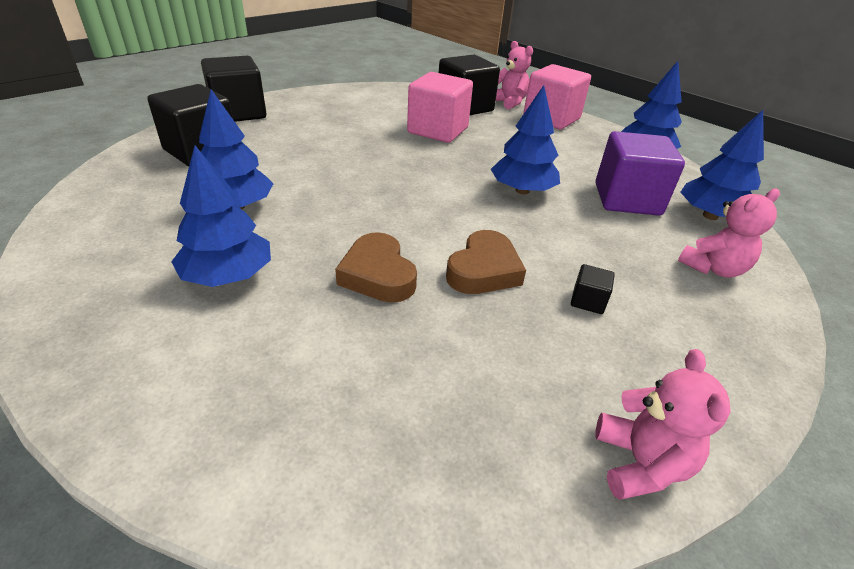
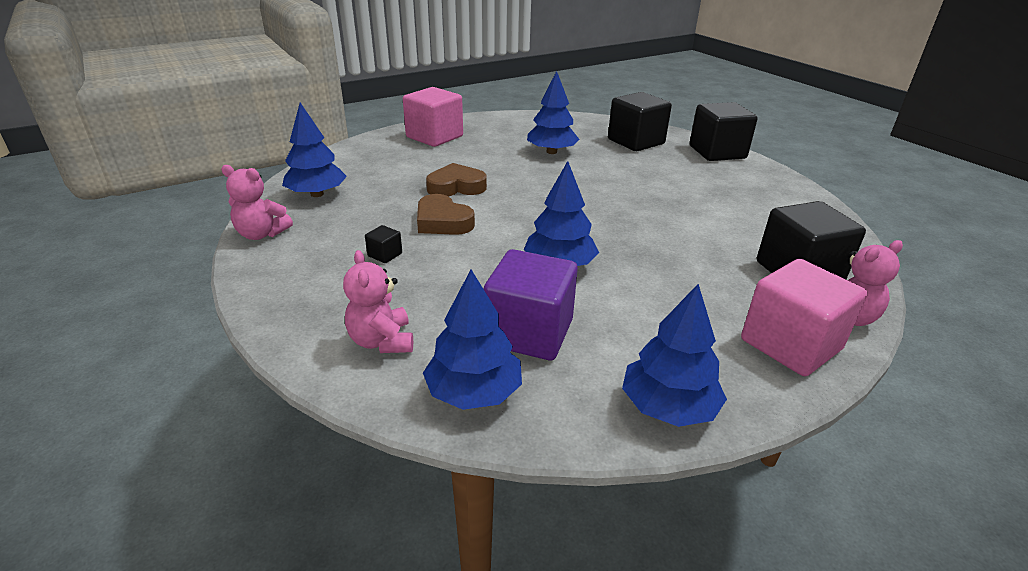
camera: 105 degrees right, 5 degrees down
(228, 276) = (475, 150): blue tree -> blue tree (317, 194)
(438, 130) = (708, 241): pink cube -> pink cube (434, 137)

